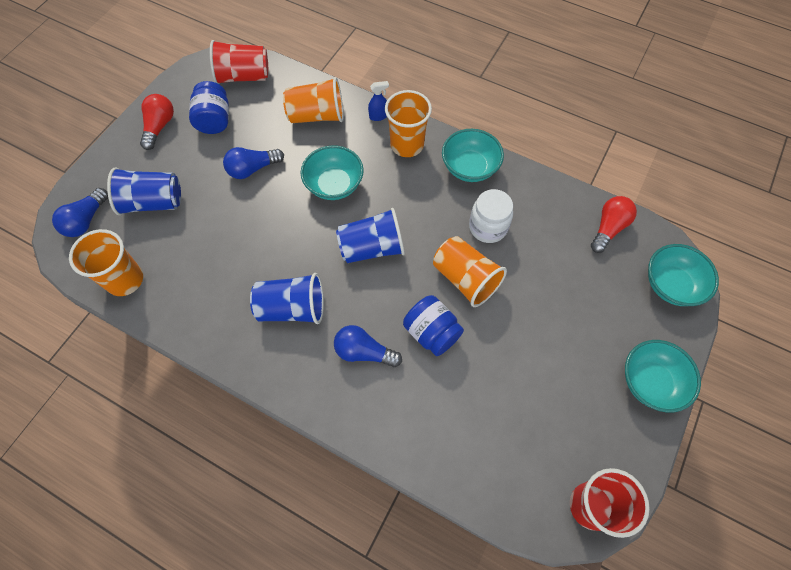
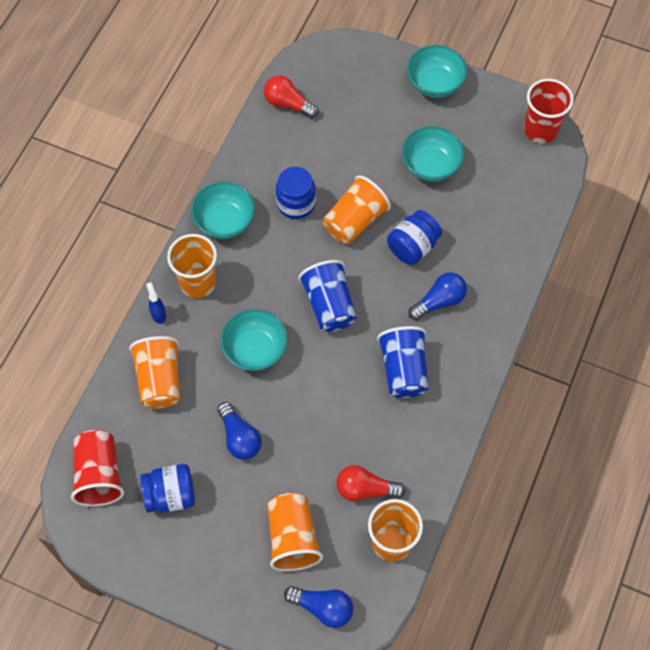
camera: 95 degrees left, 0 degrees up
(153, 202) = (292, 538): blue cup -> orange cup
(159, 127) = (183, 559): red light bulb -> red light bulb (365, 489)
(364, 352) = (439, 301): blue light bulb -> blue light bulb turned 135 degrees counterclockwise
(488, 227) = (296, 203): white jar -> blue jar
(671, 285) = (342, 61): turquoise bowl -> turquoise bowl (431, 165)

